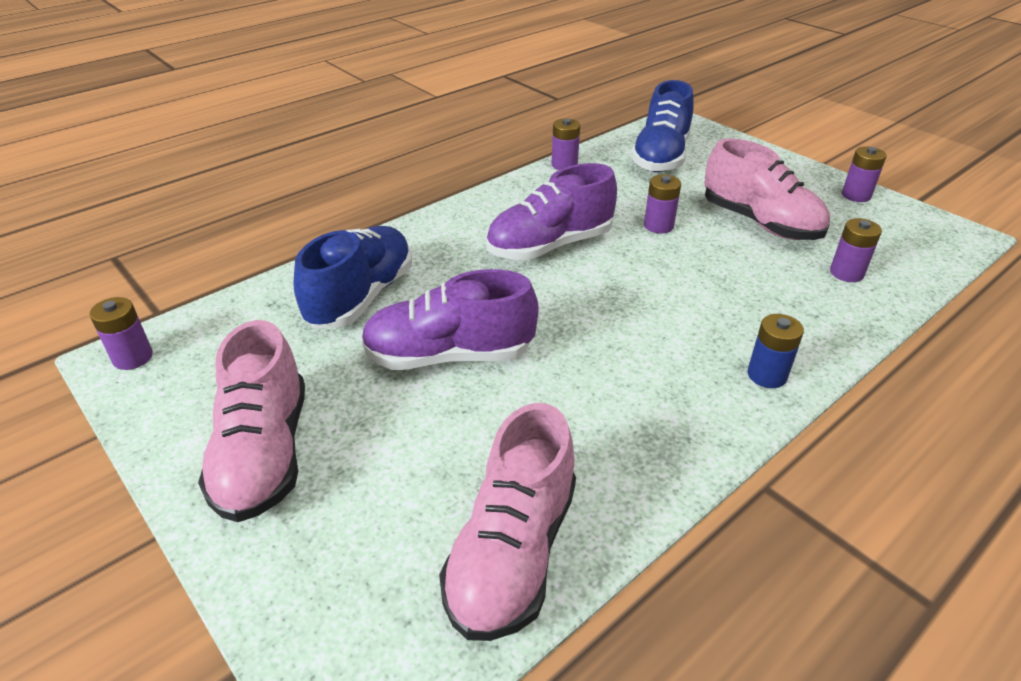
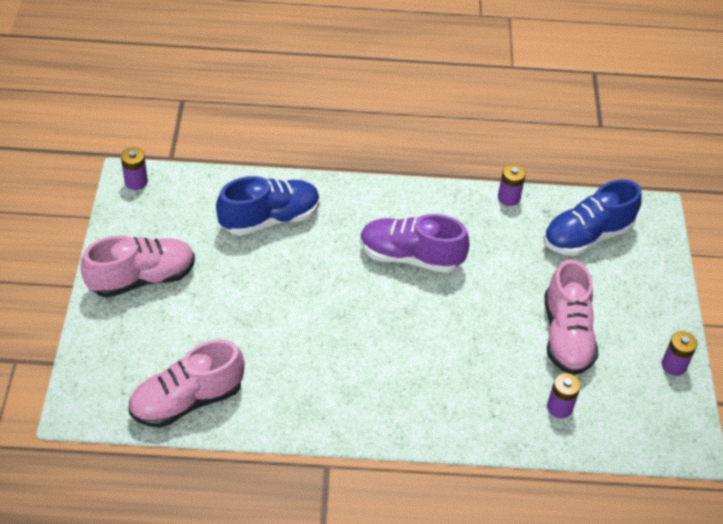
camera: 40 degrees right, 10 degrees up
(264, 453) = (142, 278): pink shoe -> pink shoe turned 150 degrees counterclockwise
(449, 355) = (271, 288): purple shoe -> none
(658, 226) = (497, 290): purple battery -> none
(767, 375) = (409, 421): blue battery -> none

